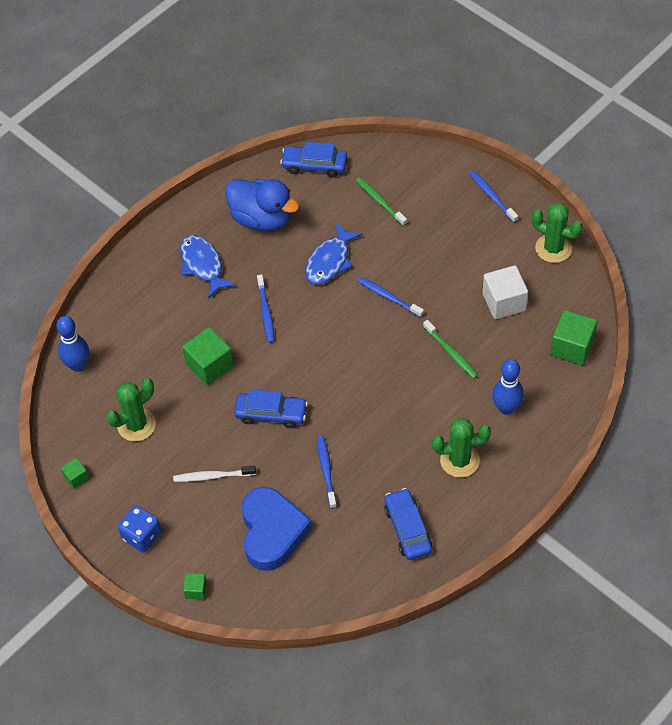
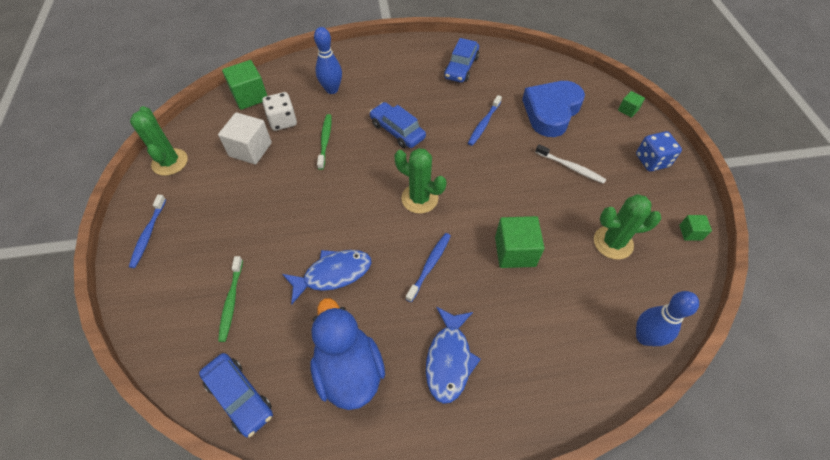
camera: 145 degrees left, 0 degrees up
(271, 414) = (493, 182): blue car -> blue car (397, 131)
(388, 297) = (321, 208): blue toothbrush -> none
(459, 460) = (393, 81): green cactus -> green cactus (419, 198)
(510, 345) = (283, 121): none -> white dice

